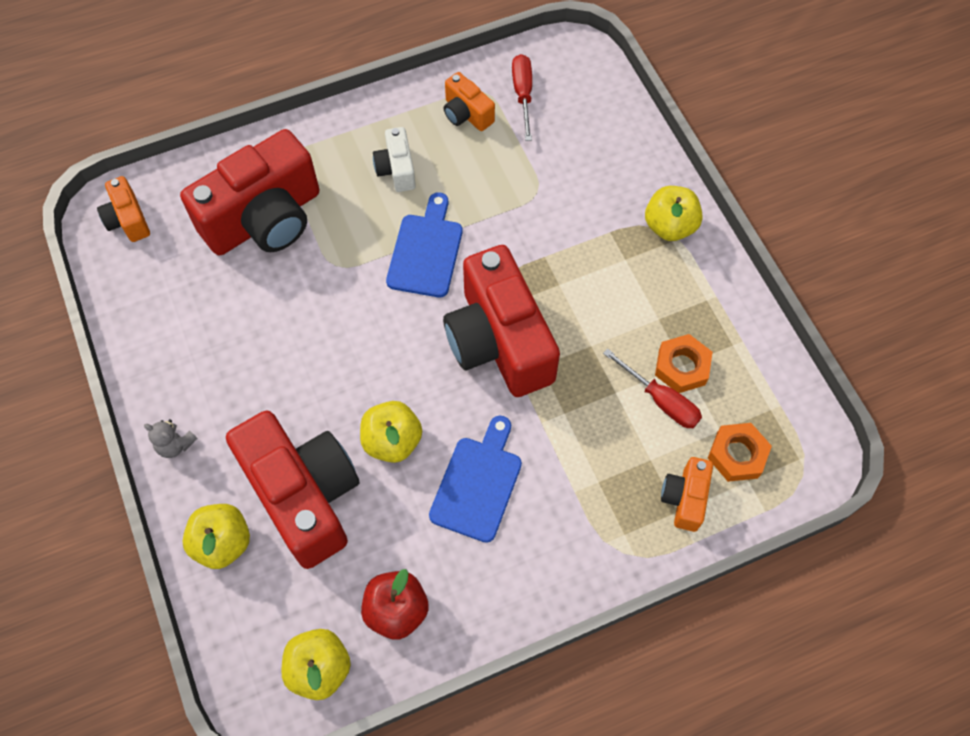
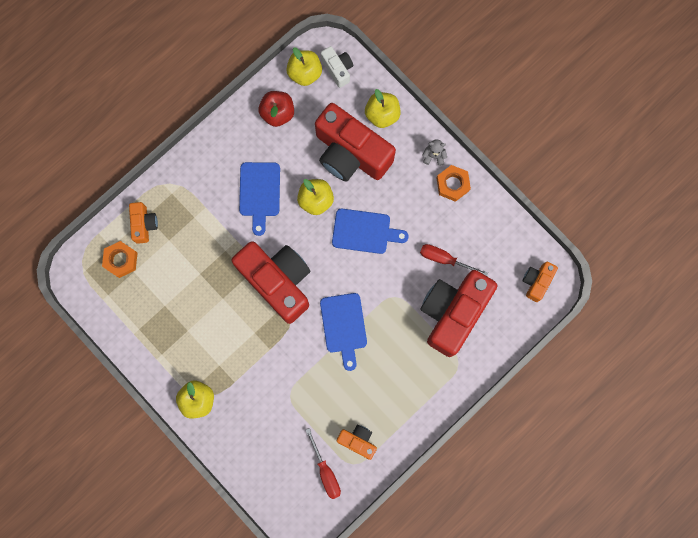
camera: 160 degrees right, 15 degrees up
(128, 219) = (536, 282): orange camera -> orange camera turned 105 degrees counterclockwise
(337, 368) = (364, 231): none -> blue cutting board
(396, 169) = (386, 379): white camera -> white camera (338, 69)
(660, 400) = (172, 278): red screwdriver -> red screwdriver (445, 259)
(682, 367) = (165, 303): orange nut -> orange nut (452, 184)

